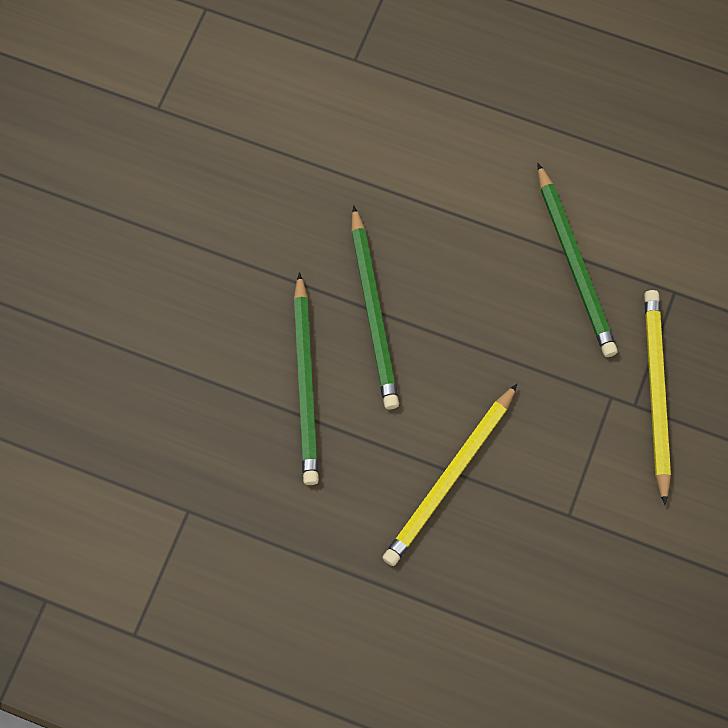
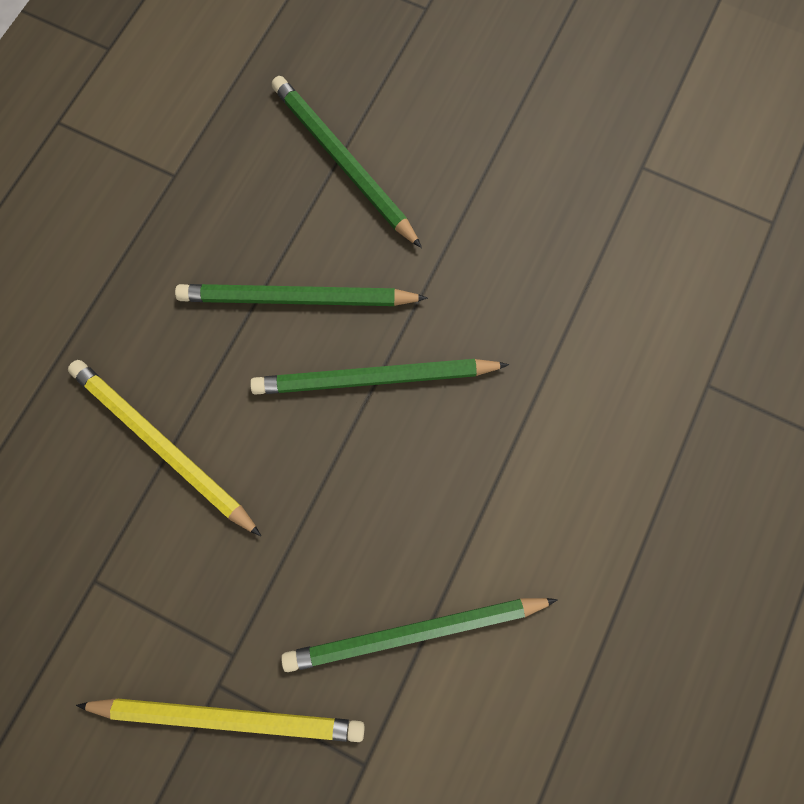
camera: 95 degrees right, 5 degrees up
(167, 358) = (343, 162): none -> green pencil

